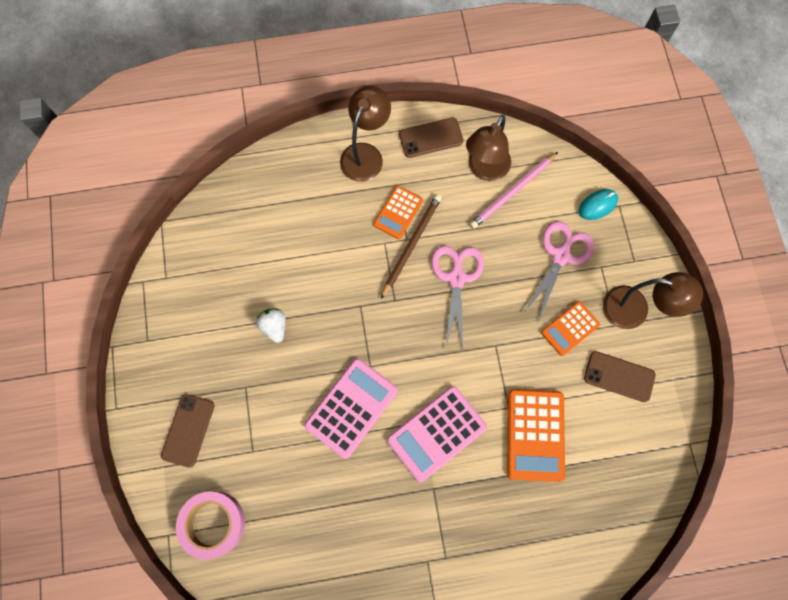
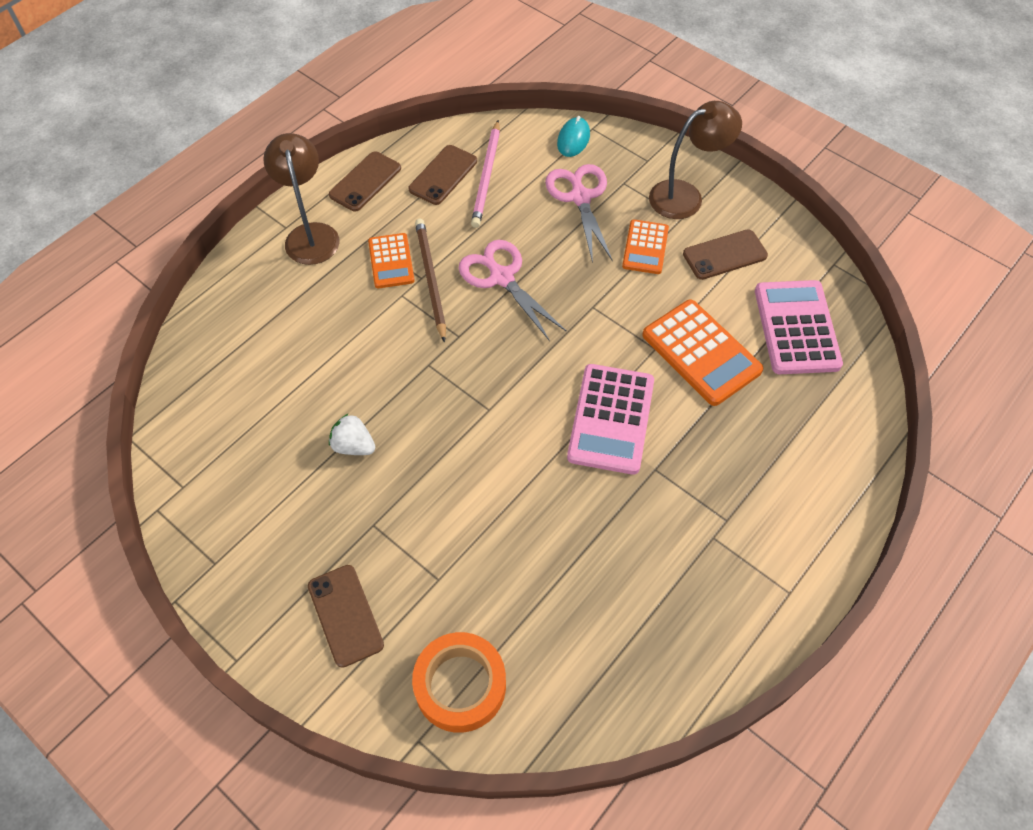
camera: 40 degrees left, 15 degrees down
(213, 524) = (460, 685): pink tape -> orange tape
(351, 408) = (505, 459): pink calculator -> pink calculator (796, 328)
(485, 169) = (443, 175): brown lamp -> brown phone

